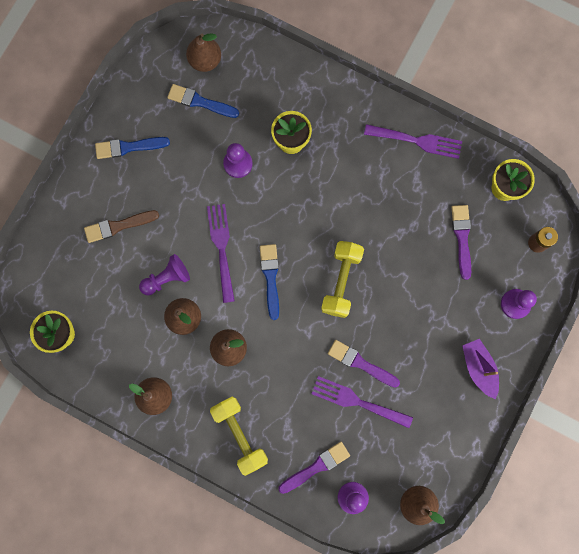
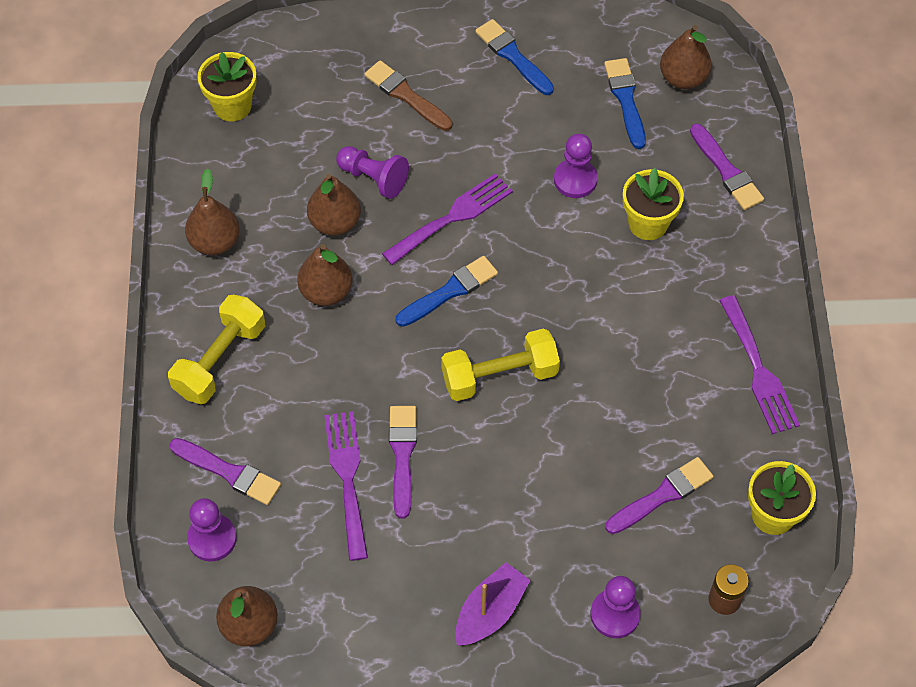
camera: 60 degrees right, 20 degrees down
(282, 77) = (727, 171): none -> purple brush

